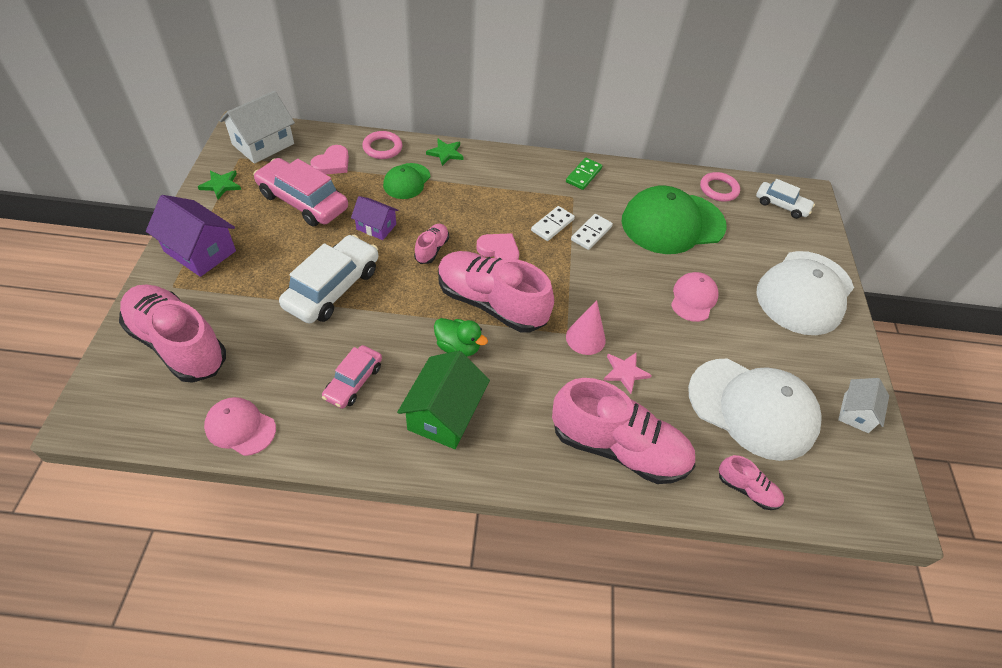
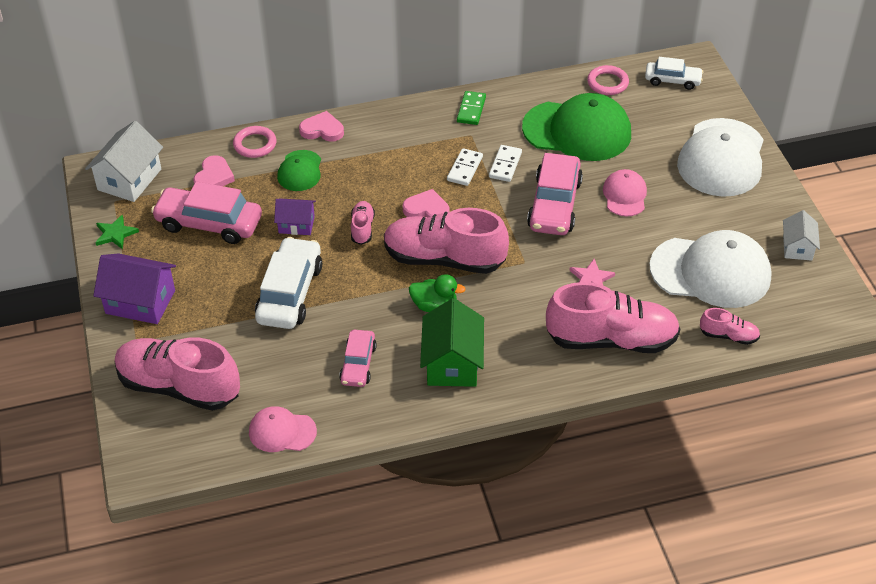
camera: 15 degrees left, 5 degrees down
(445, 153) = (322, 130): green star -> pink heart
(585, 338) = (544, 261): pink cone -> none
(621, 285) = (554, 204): none -> pink car
(672, 223) = (577, 131): green cap -> green cap turned 135 degrees counterclockwise

